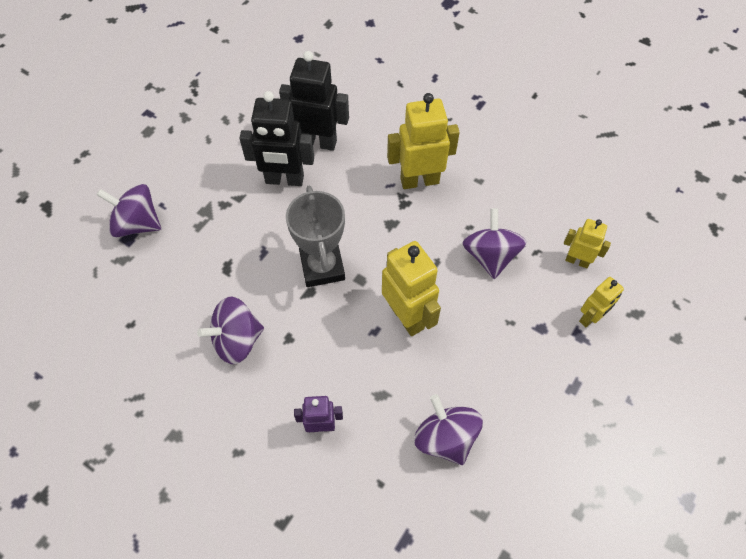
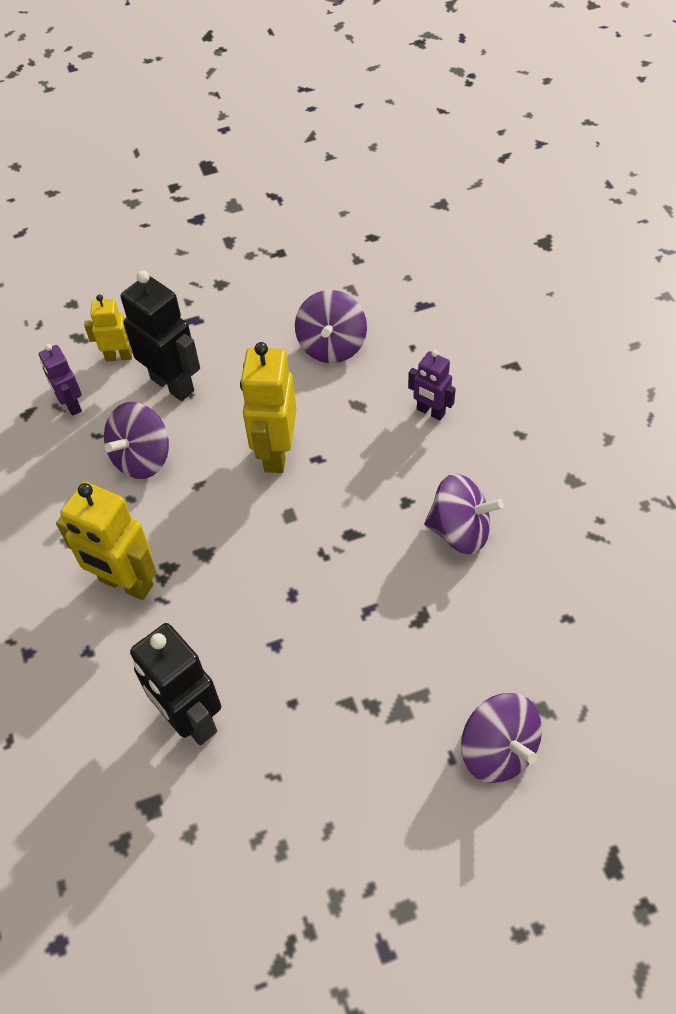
camera: 140 degrees left, 5 degrees down
(284, 180) = (275, 690): black robot -> black robot (173, 384)
(322, 267) = (316, 552): grey trophy -> none
(577, 261) = (71, 405): yellow robot -> purple robot

